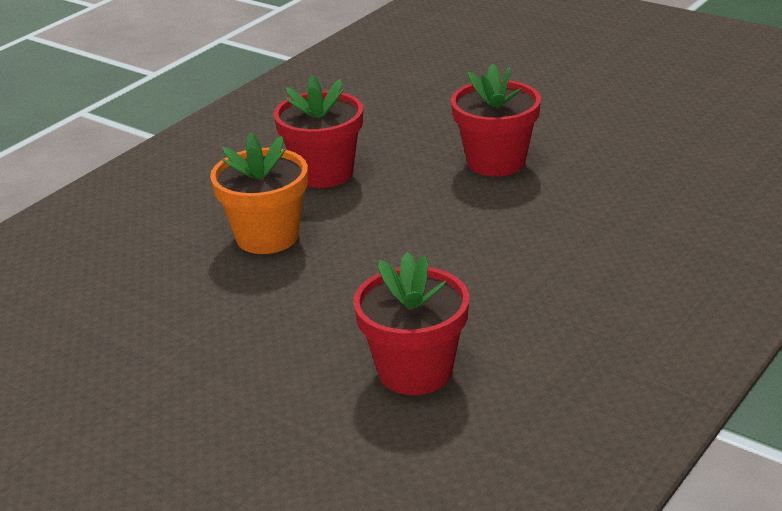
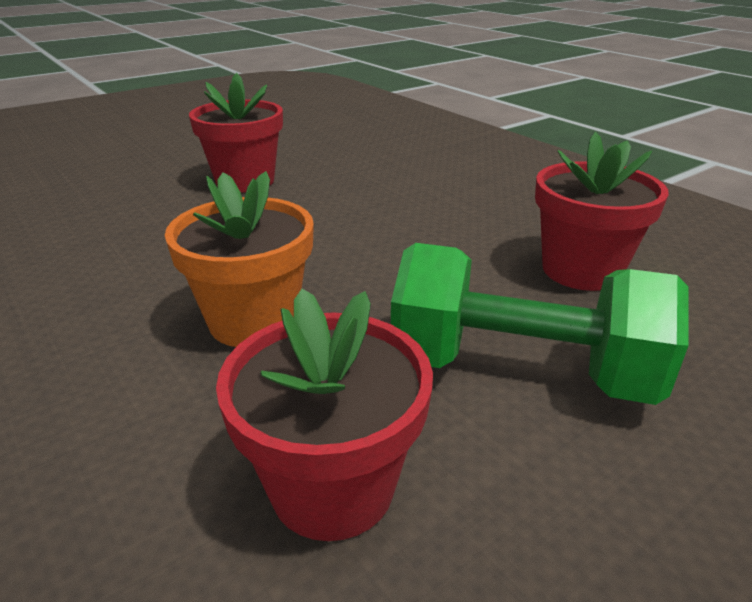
camera: 75 degrees left, 0 degrees up
(249, 353) = (520, 371): none -> green dumbbell
(324, 173) = (148, 262): red flower pot -> red flower pot (332, 487)

